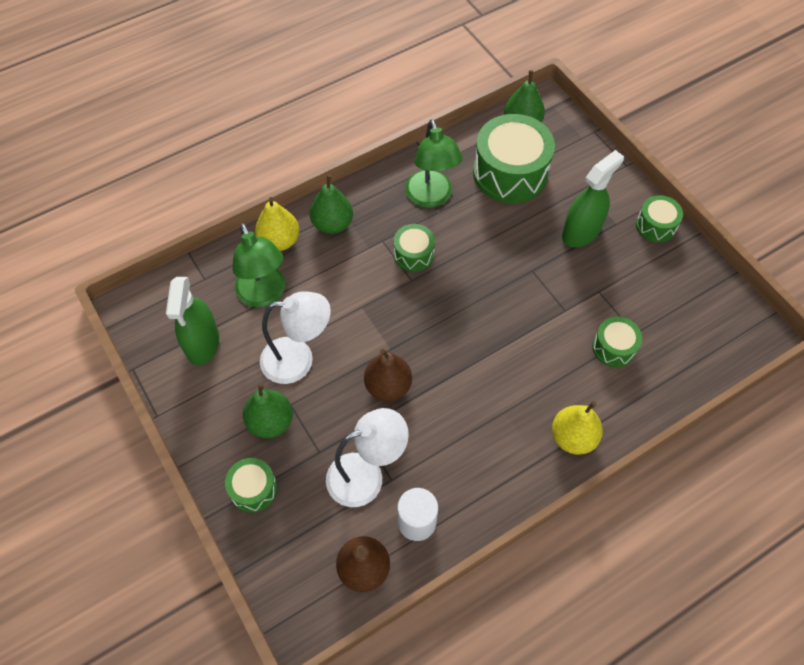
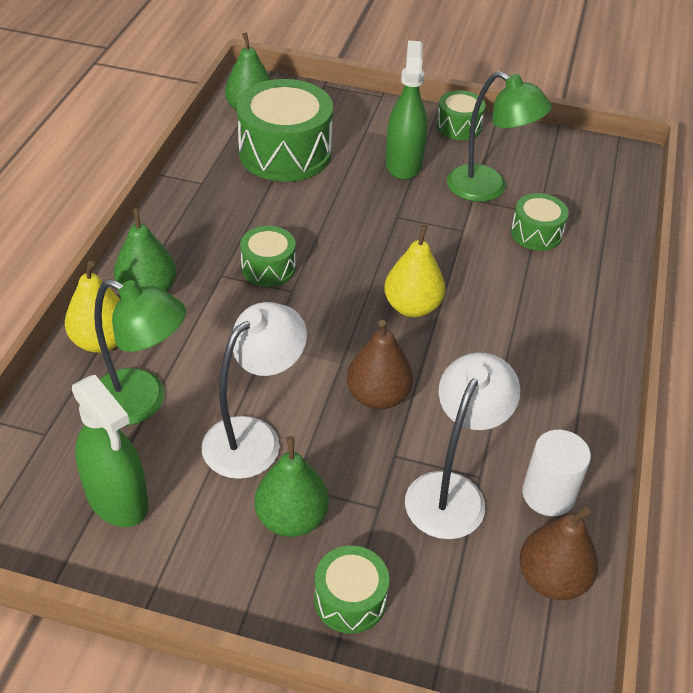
camera: 45 degrees left, 15 degrees down
(431, 198) = (230, 212): green lamp -> green lamp (488, 189)
(573, 437) = (589, 323): yellow pear -> yellow pear (412, 307)

